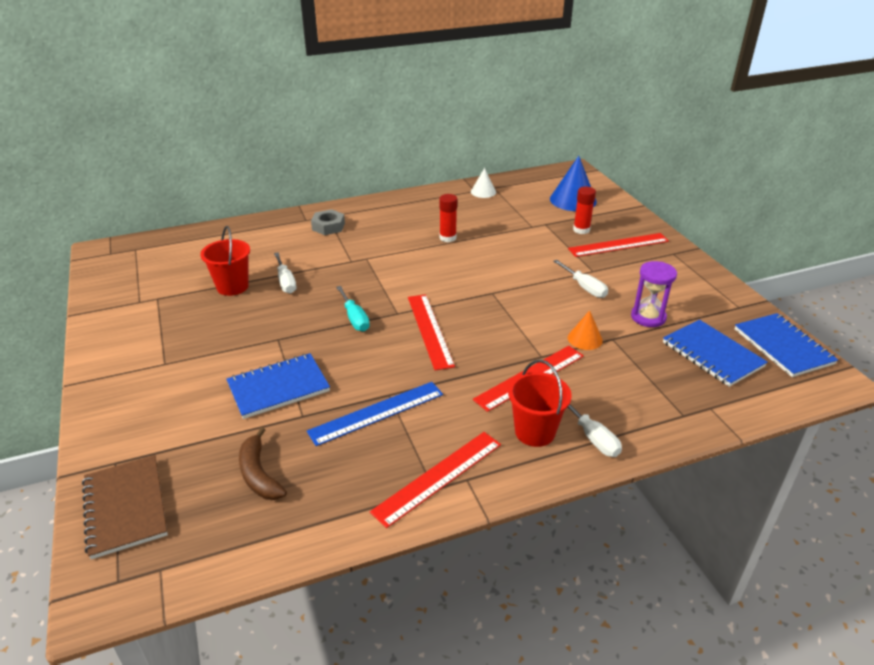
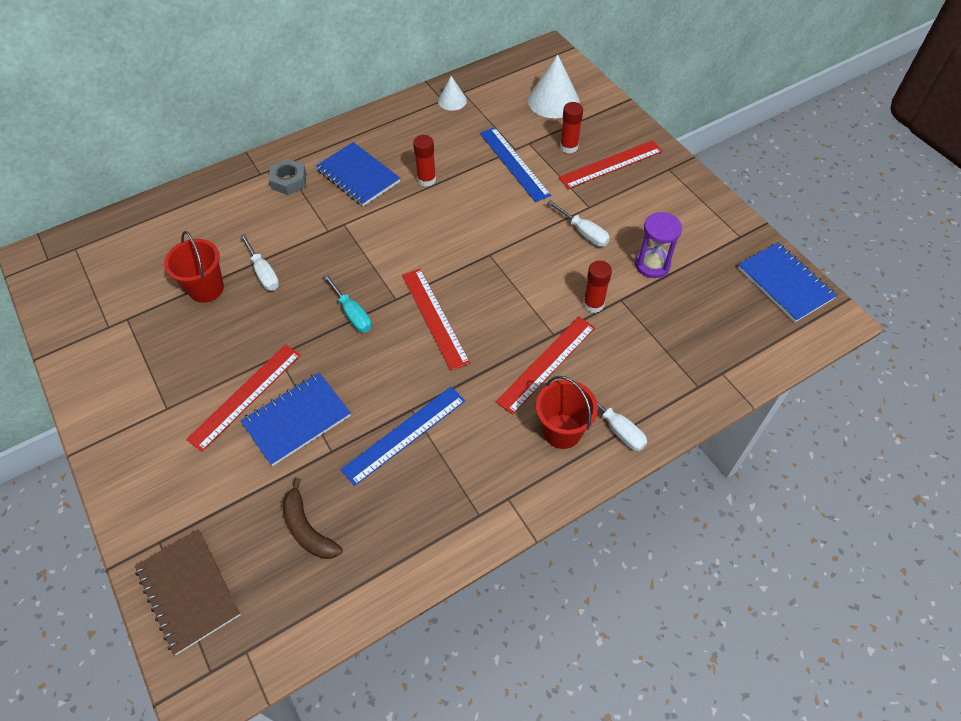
camera: 10 degrees left, 20 degrees up
(438, 477) = (480, 500): red ruler -> red ruler (245, 396)
(528, 235) = (514, 164): none -> blue ruler
(573, 200) = (553, 100): blue cone -> white cone
(585, 339) = (593, 304): orange cone -> red glue stick
(712, 354) = (719, 305): blue notebook -> blue notebook (358, 176)

